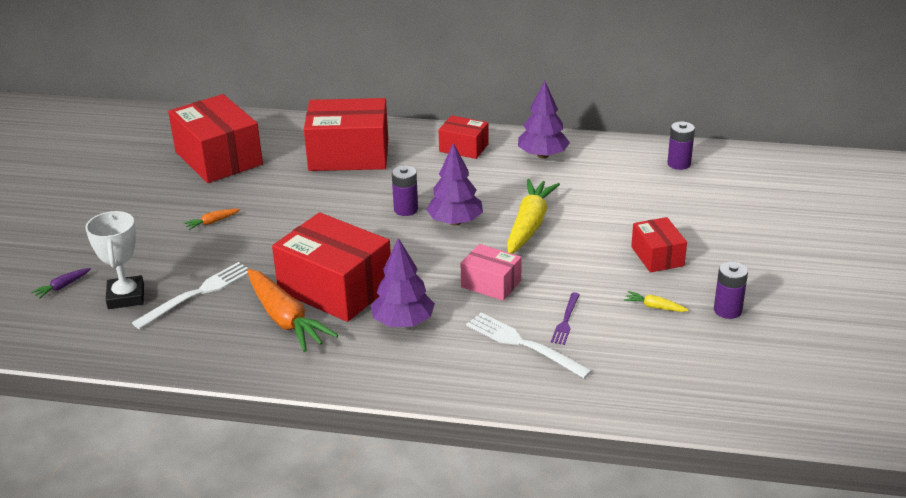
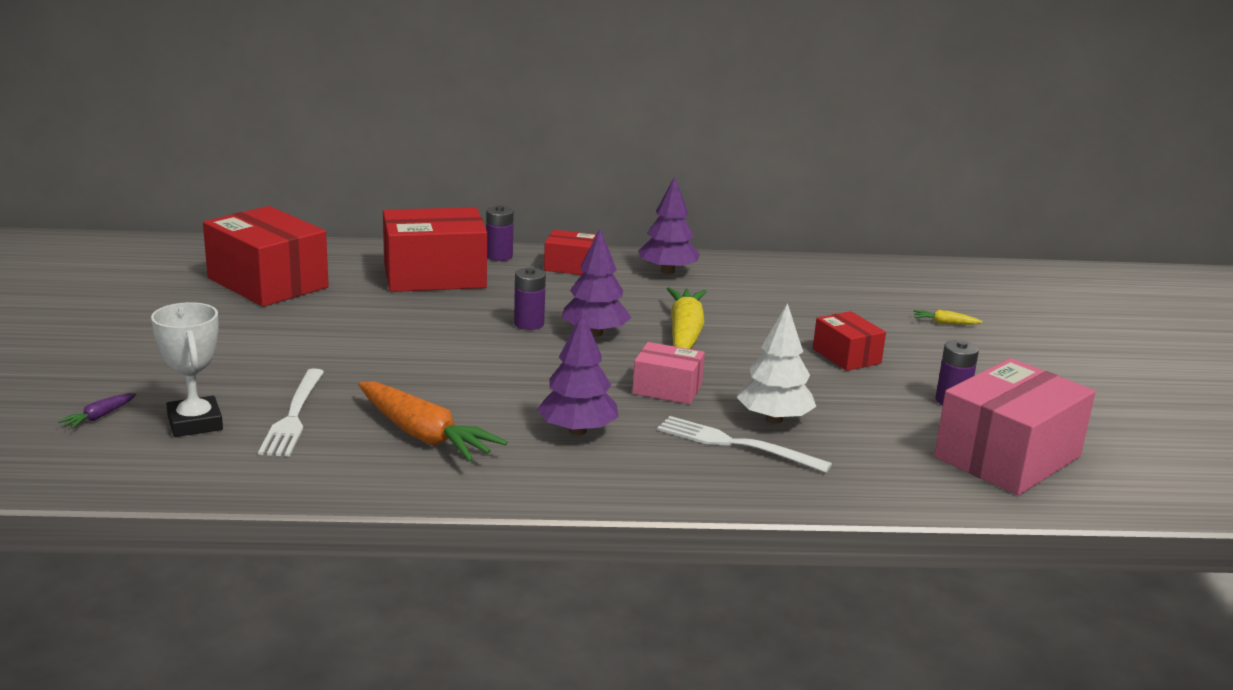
camera: 15 degrees left, 10 degrees down
(197, 294) = (293, 416): white fork -> white fork turned 150 degrees clockwise
(212, 222) = (285, 344): orange carrot -> none
(335, 288) = (475, 402): red box -> none
(565, 320) = (774, 419): purple fork -> white tree
(654, 307) = (869, 402): yellow carrot -> yellow carrot (945, 323)
(679, 164) = (824, 275): purple battery -> purple battery (499, 256)
(747, 373) = (1007, 457): none -> pink box

